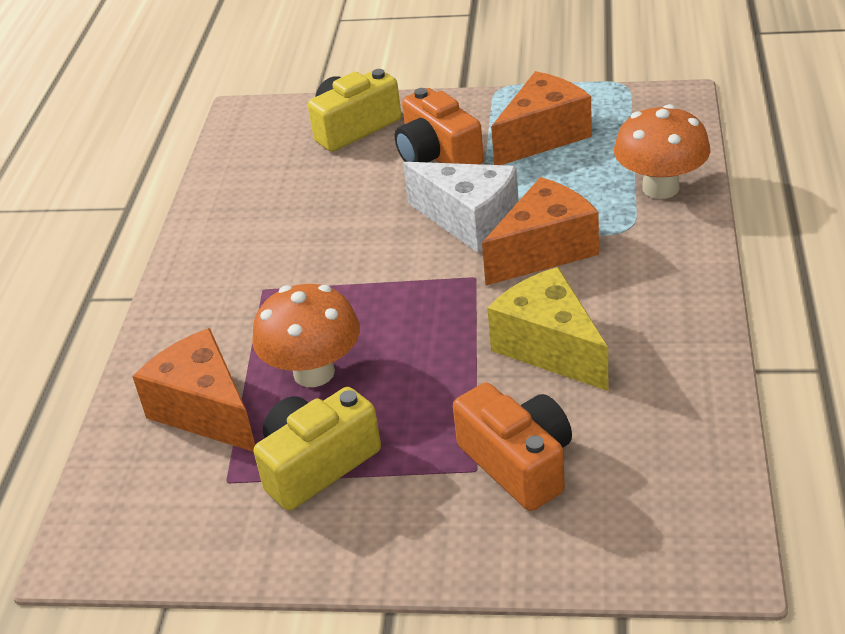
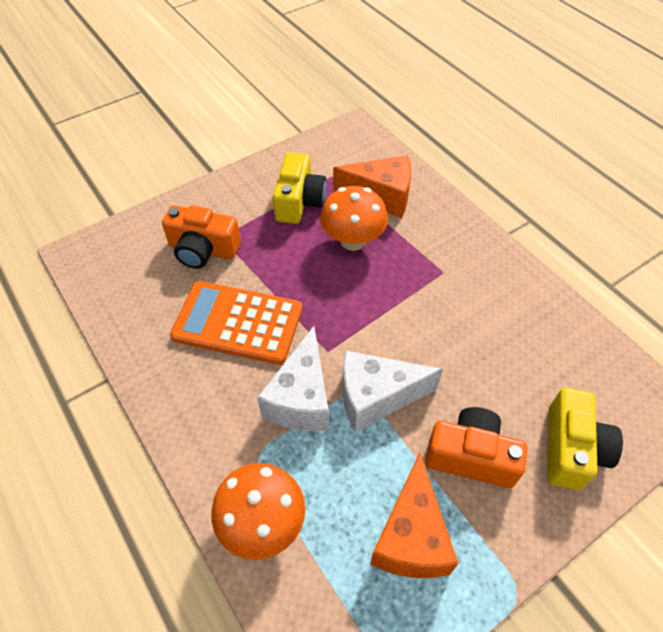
camera: 135 degrees right, 15 degrees up
(544, 251) = (301, 398): orange cheese -> white cheese
(550, 348) = (238, 323): yellow cheese -> orange calculator

